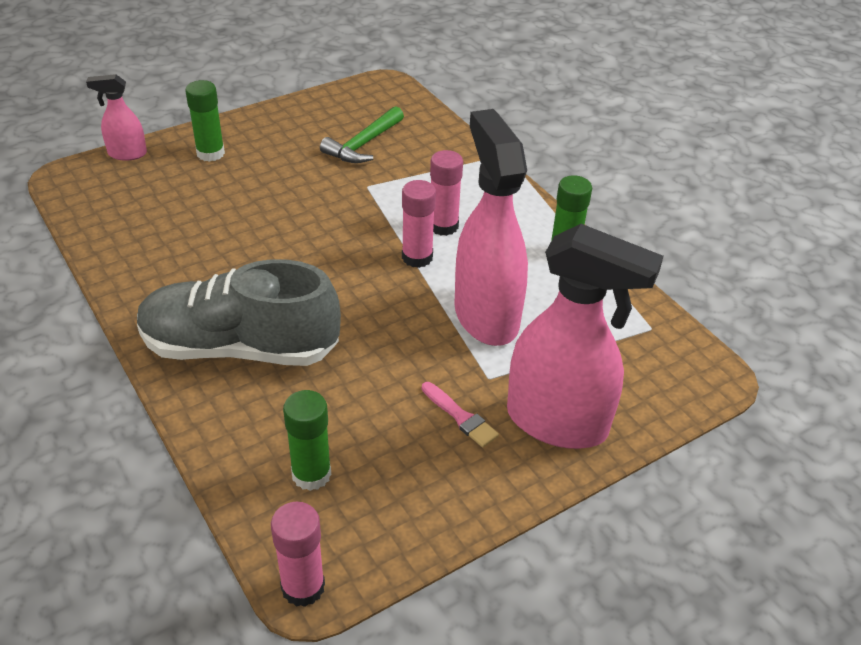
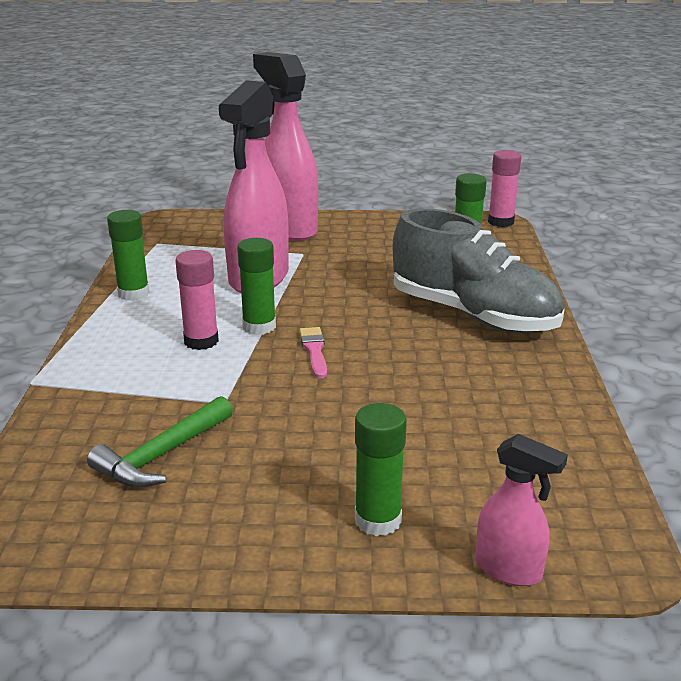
camera: 145 degrees left, 15 degrees down
(363, 144) = (162, 455): green hammer -> green hammer turned 150 degrees clockwise
(417, 257) = (259, 326): pink glue stick -> green glue stick
(460, 417) = (345, 245): pink brush -> pink brush (314, 350)

